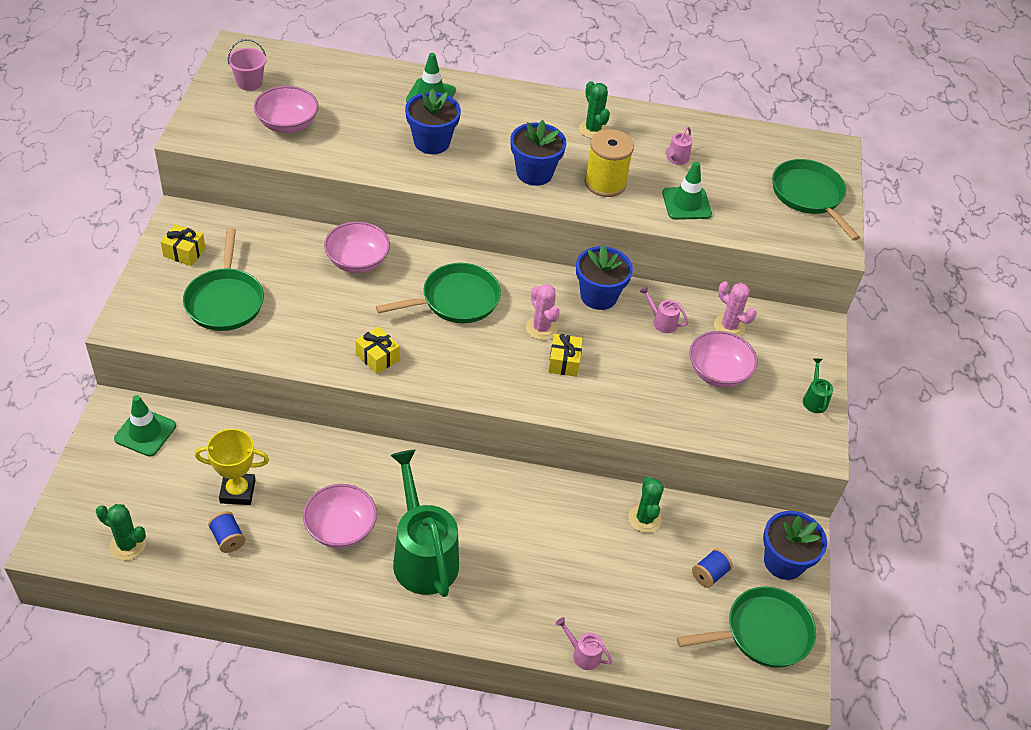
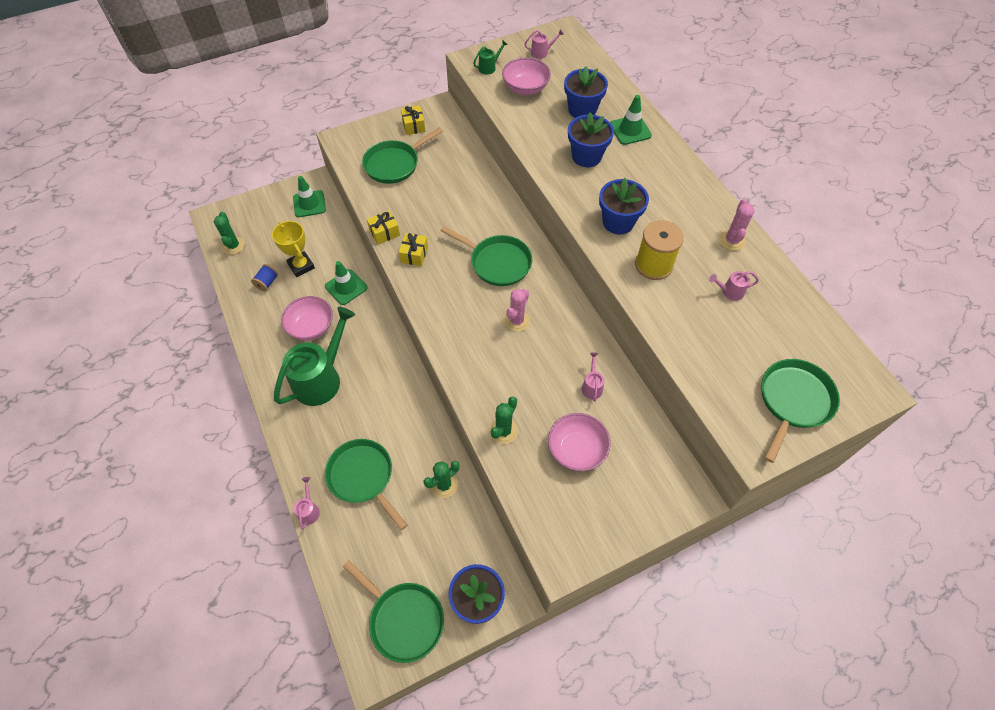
camera: 60 degrees right, 10 degrees up
(249, 82) = (542, 52): pink bucket -> pink watering can
(357, 261) = (482, 198): pink bowl -> none
(564, 362) = (499, 350): yellow gift -> yellow gift (384, 233)
(581, 583) = (363, 477): none -> green pan
(593, 129) = (701, 227): green cactus -> green cactus (503, 431)
(598, 296) = (578, 335): blue flower pot -> blue flower pot (582, 110)
(686, 204) = (688, 324): green traffic cone -> green traffic cone (346, 287)
(709, 574) = (428, 554): blue spool -> none
(729, 326) = (630, 432): pink cactus -> pink cactus (731, 240)
(814, 399) = (611, 532): green watering can -> green watering can (489, 67)

